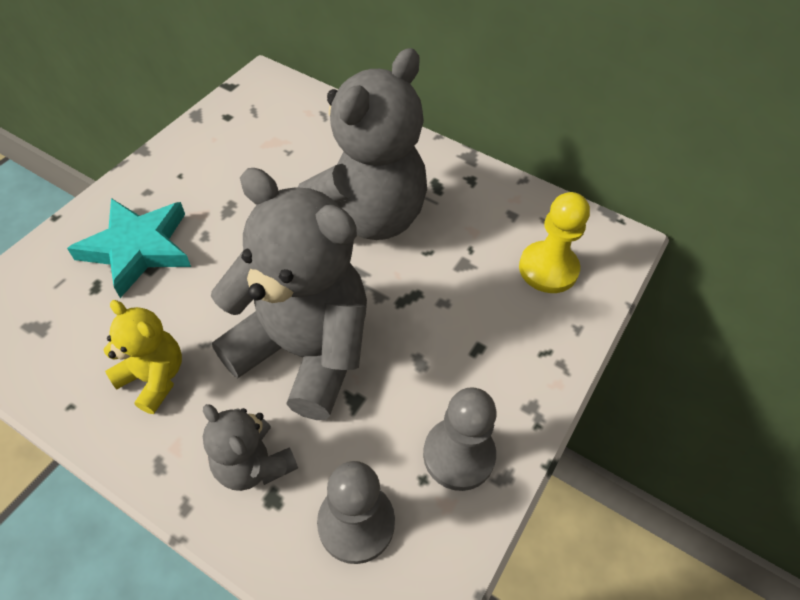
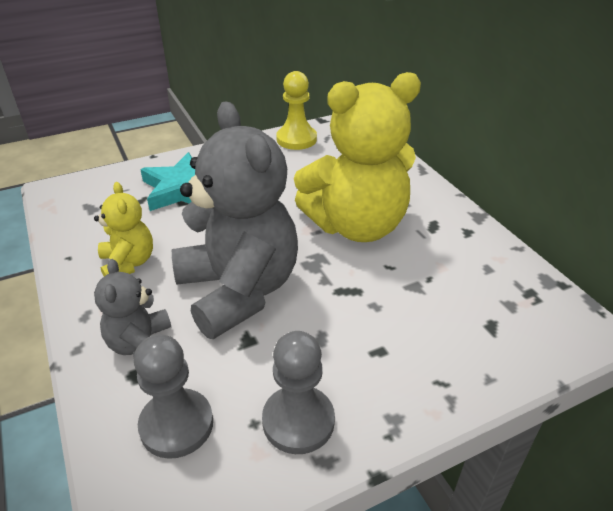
camera: 35 degrees right, 15 degrees down
(366, 217) = (356, 226): grey teddy bear -> yellow teddy bear
(548, 269) = (493, 320): yellow pawn -> yellow pawn (296, 139)

